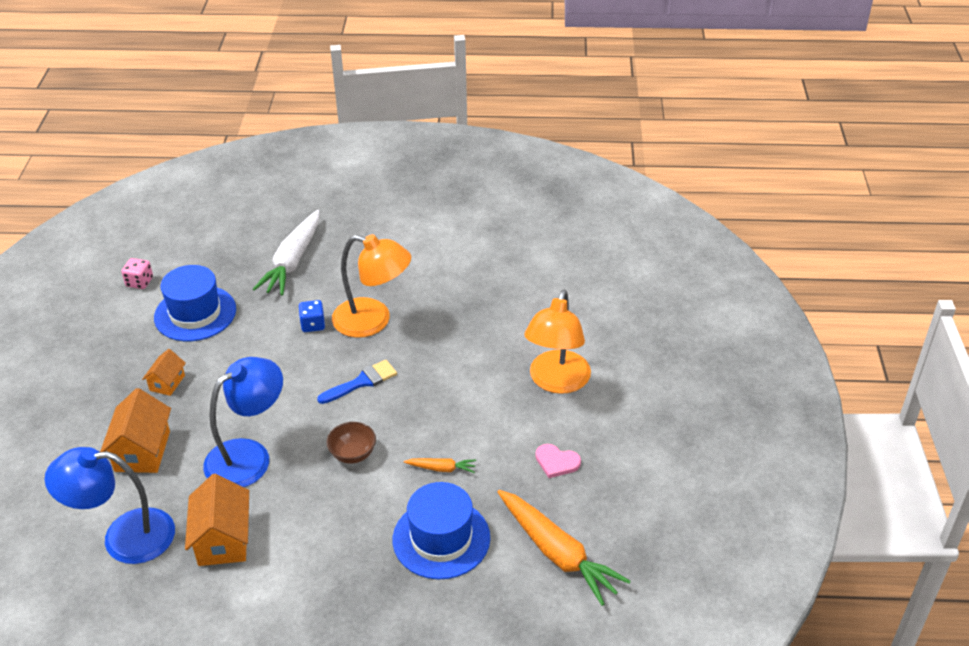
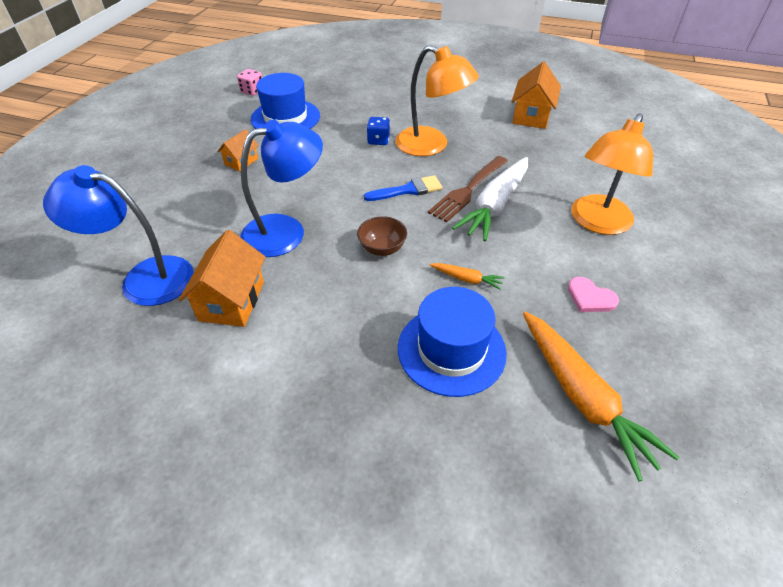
camera: 15 degrees right, 5 degrees up
(142, 451) = (196, 209): orange house -> orange house (531, 116)
(293, 261) = (376, 95): white carrot -> white carrot (495, 206)
(423, 370) = (468, 190): none -> brown fork

